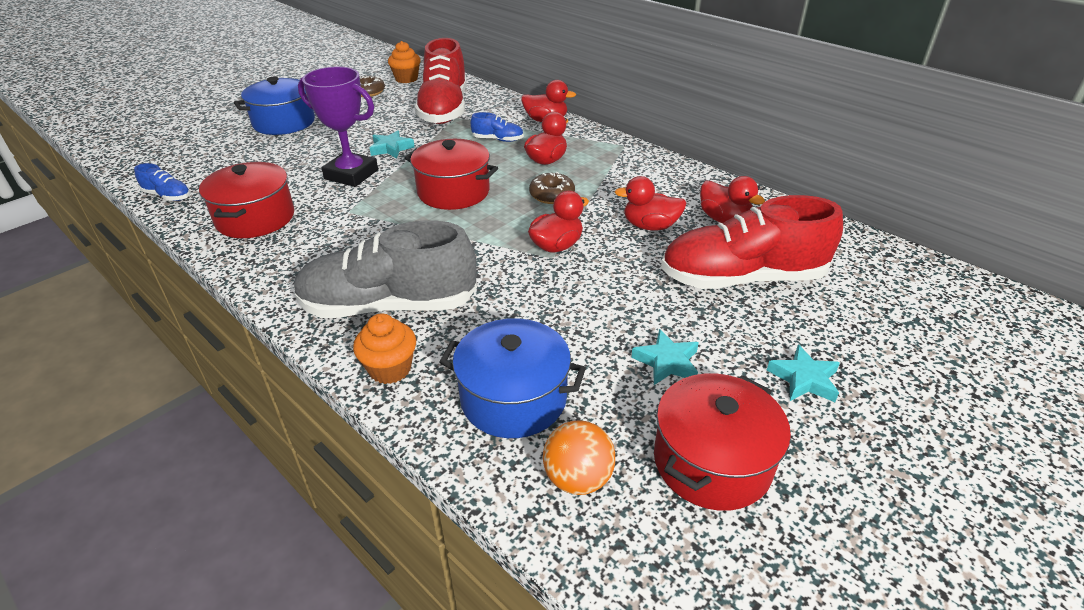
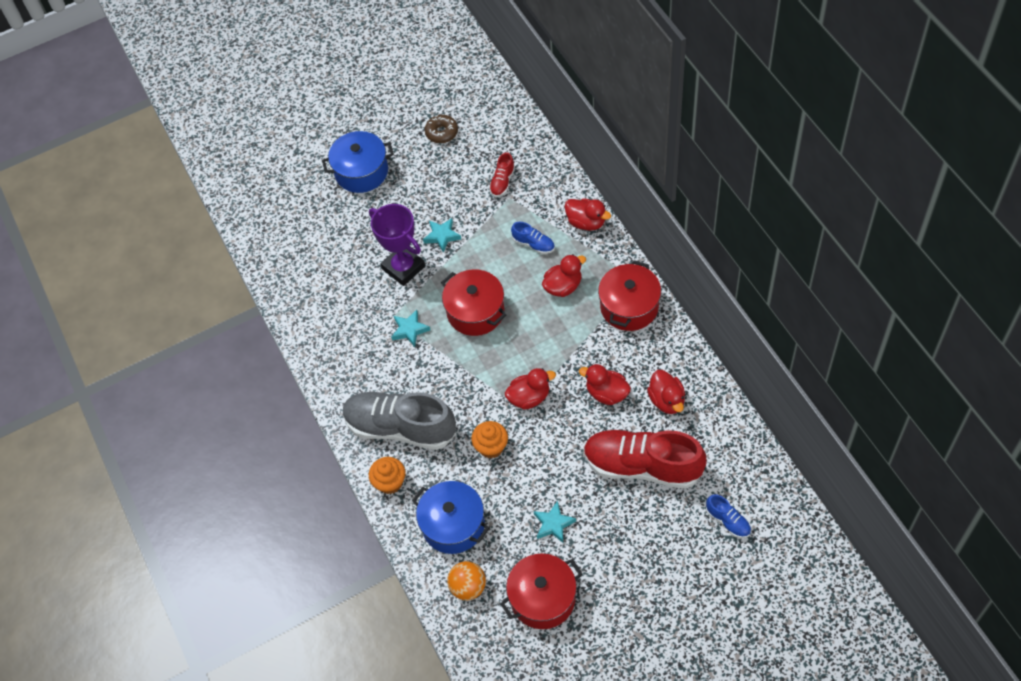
camera: 25 degrees right, 20 degrees up
(168, 196) = (267, 263): blue shoe -> blue shoe (728, 521)
(255, 218) = (326, 308): red pot -> red pot (629, 307)
(406, 79) = (482, 114): orange cupcake -> orange cupcake (491, 447)
(444, 110) = (502, 182): red shoe -> red shoe, size x0.43
(552, 195) = (549, 335): brown donut -> none
(804, 379) = (628, 560): turquoise star -> turquoise star (410, 330)

